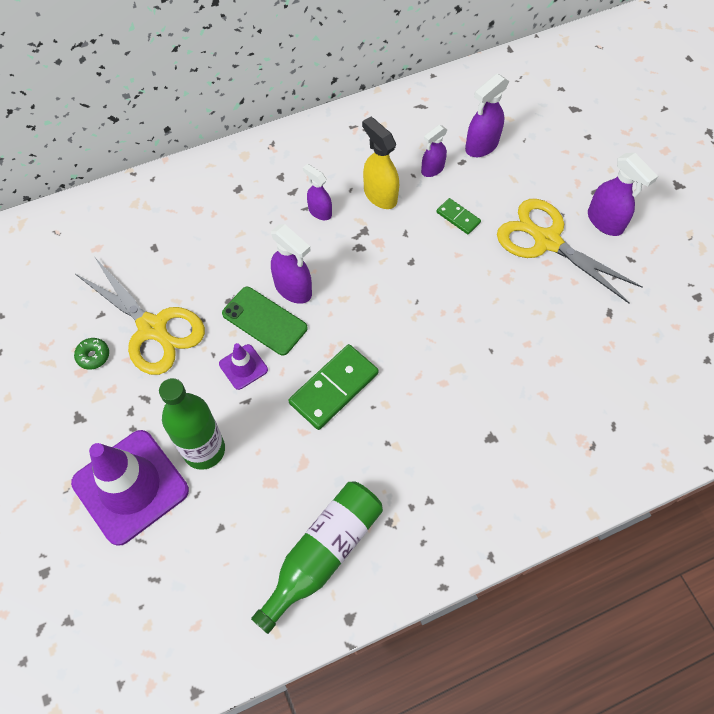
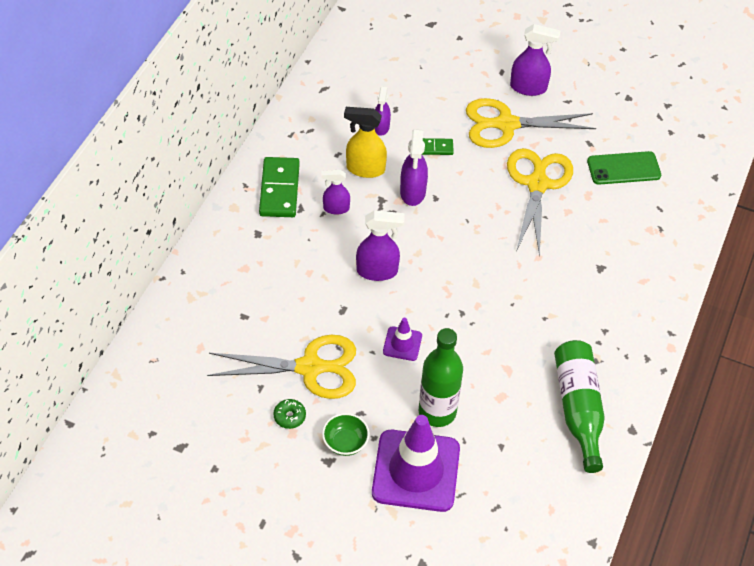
camera: 45 degrees left, 10 degrees down
(107, 413) = (345, 442): none -> green bowl
(264, 321) = (382, 305): green phone -> green phone (623, 168)
(334, 388) = (475, 311): green domino -> green domino (279, 189)
(481, 146) = (396, 89): purple spray bottle -> purple spray bottle (412, 192)
(517, 314) = (537, 183): none -> yellow scissors

